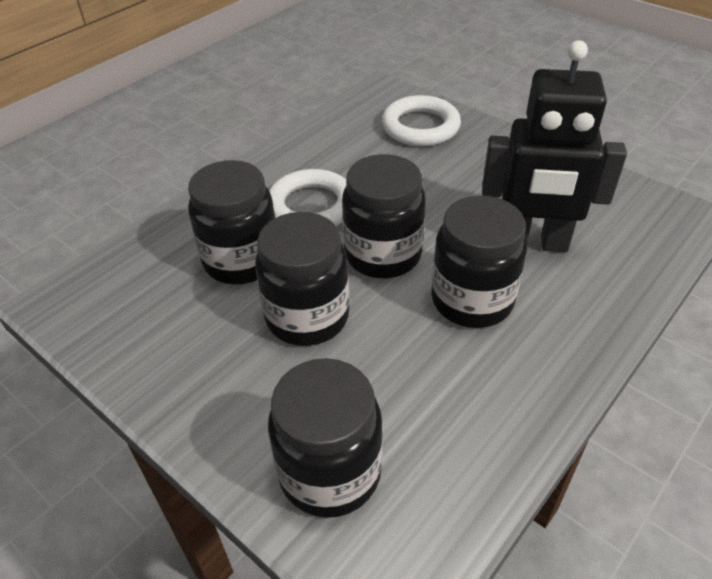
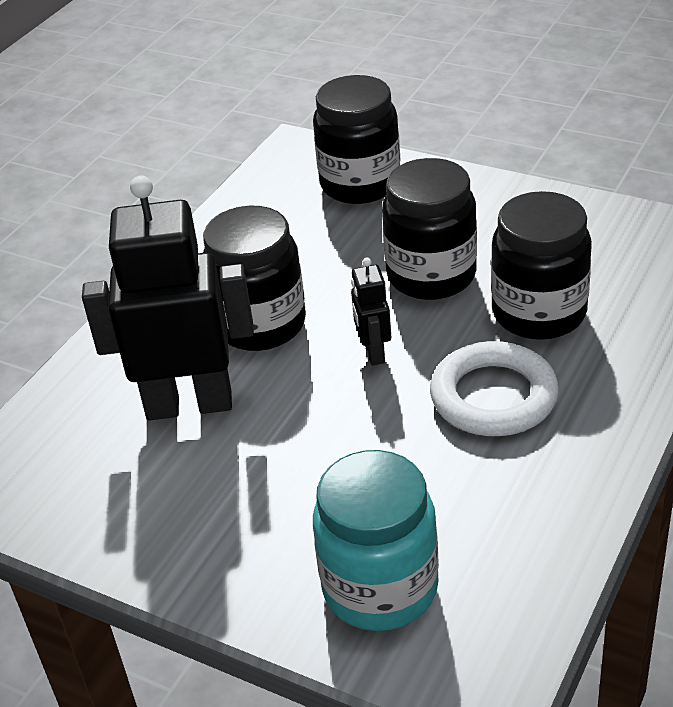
camera: 170 degrees right, 5 degrees down
(383, 255) = (373, 353): black jar -> black robot
(420, 127) = (380, 588): white ring -> turquoise jar

